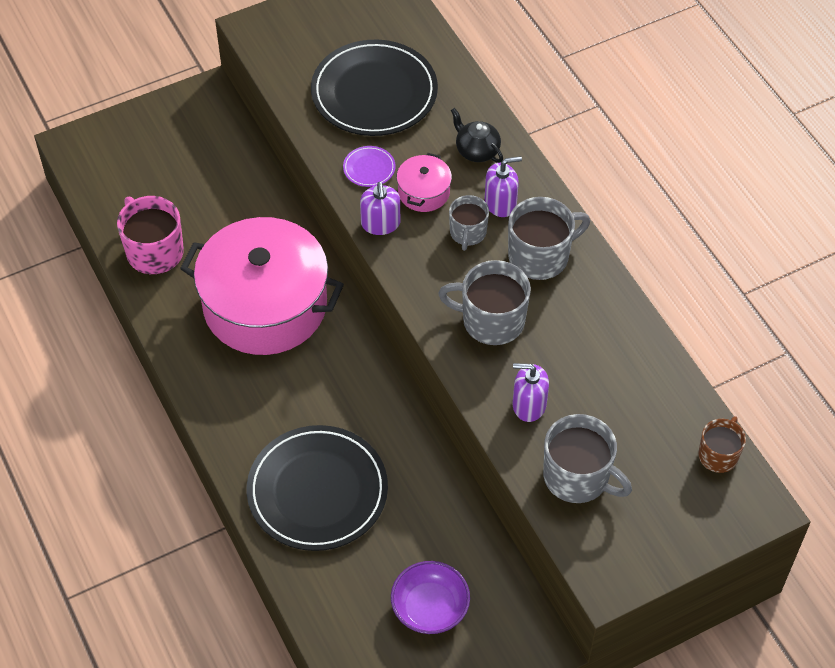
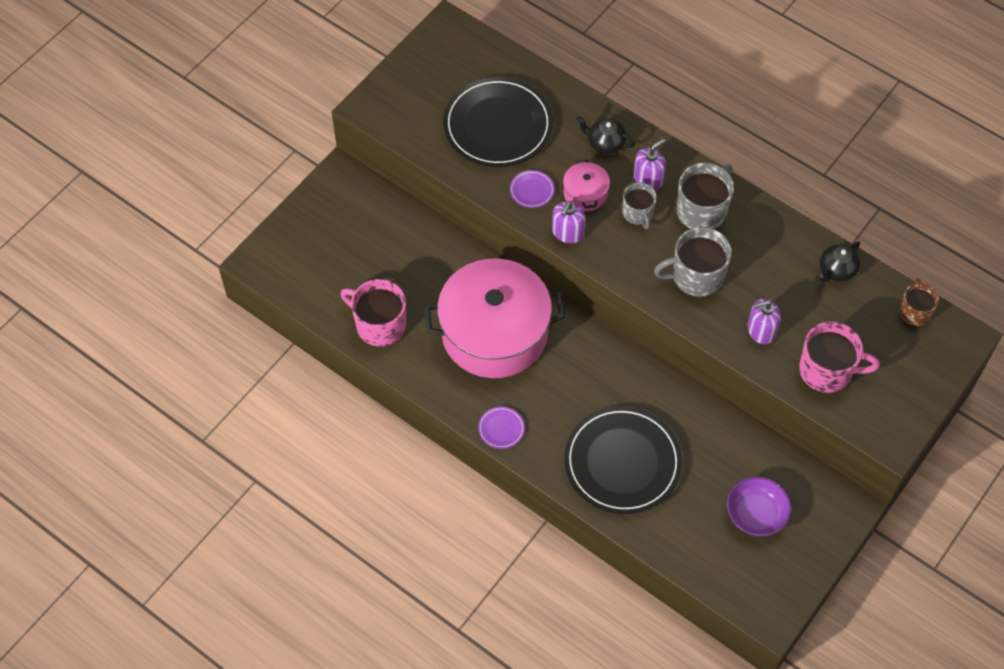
camera: 25 degrees left, 5 degrees up
(212, 403) = (501, 429): none -> purple plate
(380, 223) = (567, 232): purple soap dispenser -> purple soap dispenser turned 60 degrees clockwise
(577, 477) = (827, 370): grey mug -> pink mug
(653, 376) = (836, 270): none -> black teapot

